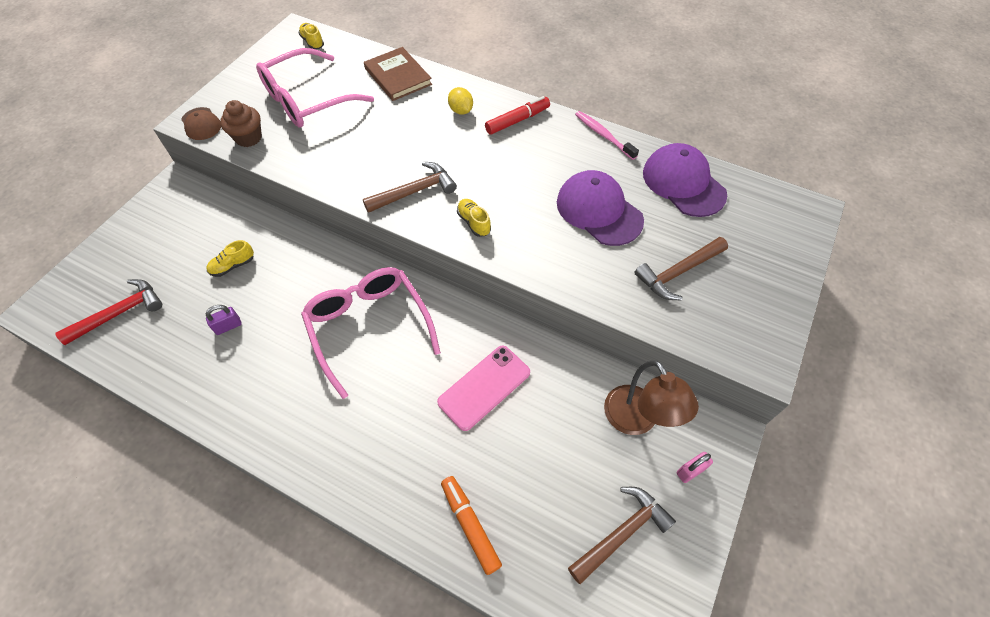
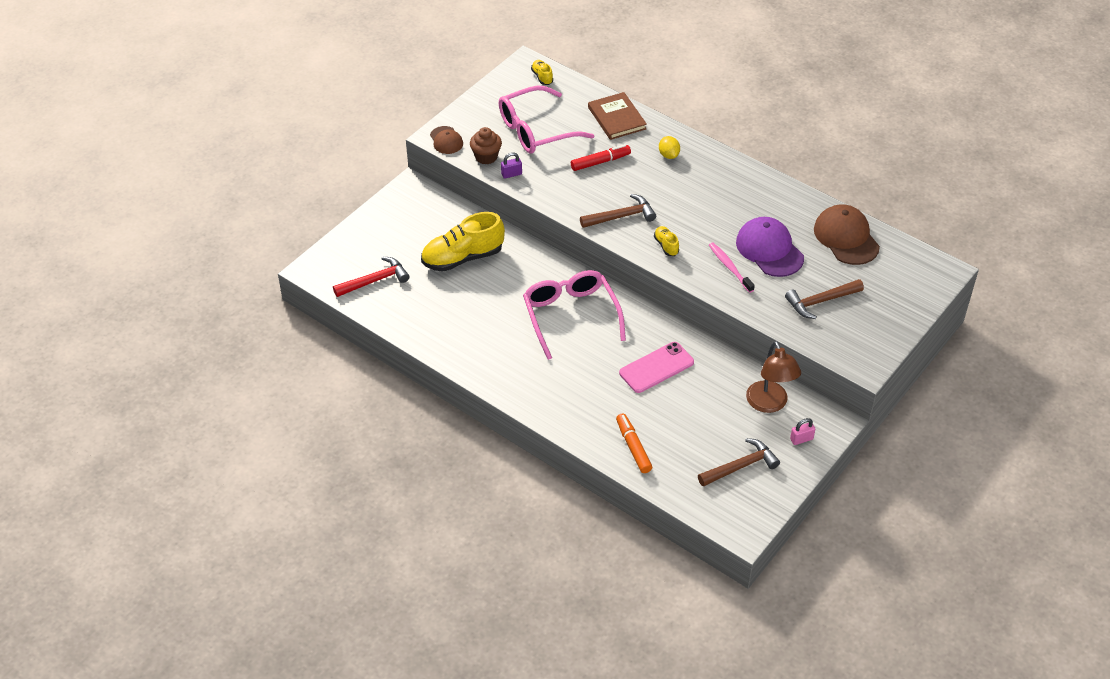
camera: 10 degrees right, 10 degrees down
(228, 326) = (460, 301): purple padlock -> purple padlock (511, 174)
(233, 266) = (462, 258): yellow shoe -> yellow shoe, size x2.21
(517, 120) = (716, 169): red marker -> red marker (600, 162)
(603, 135) = (788, 191): pink toothbrush -> pink toothbrush (729, 267)
(683, 183) = (846, 237): purple cap -> brown cap

